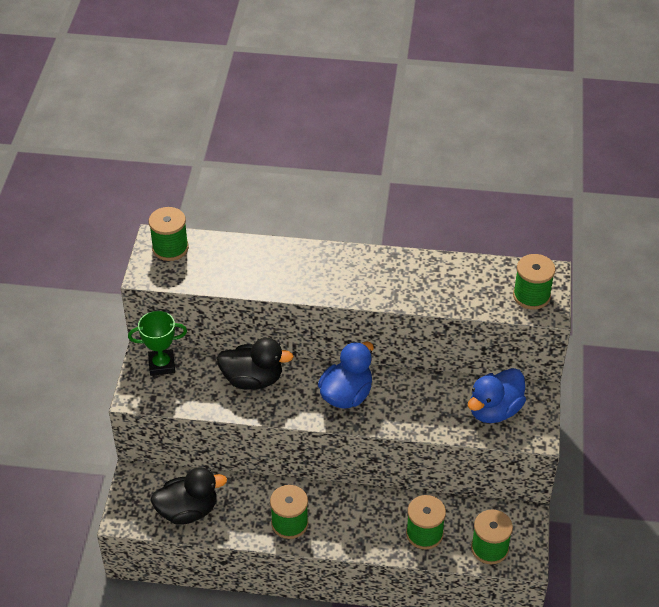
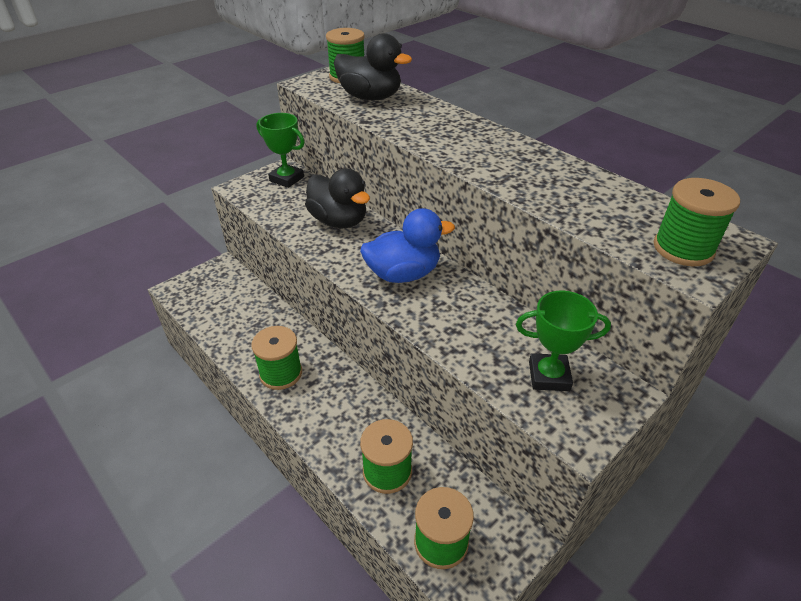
camera: 40 degrees right, 5 degrees down
(188, 511) = (222, 312): black duck -> black duck (370, 97)
(494, 410) = (549, 376): blue duck -> green trophy

